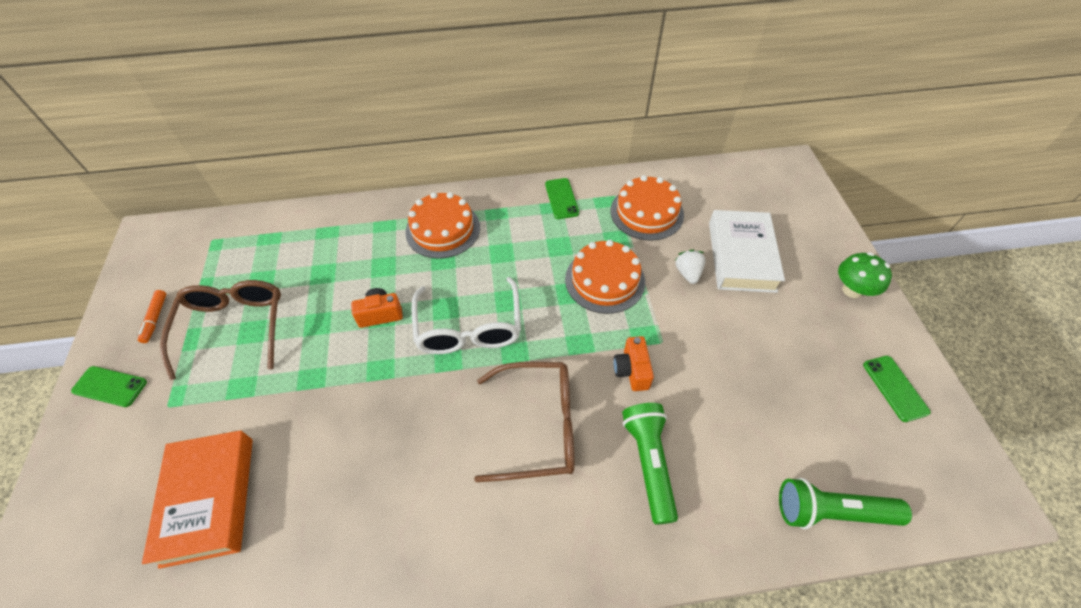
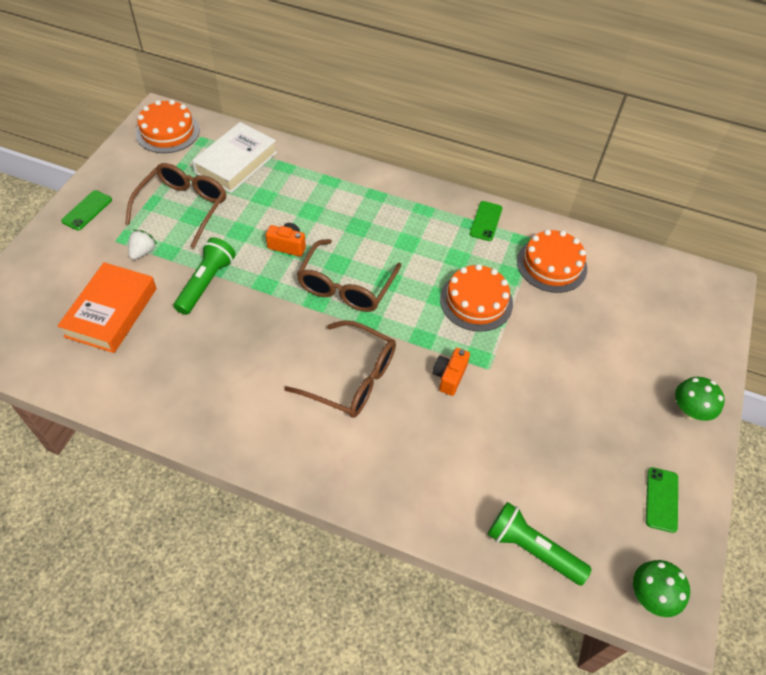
camera: 25 degrees right, 0 degrees up
(110, 386) = (87, 210): green phone -> green phone turned 75 degrees clockwise
(155, 319) = (136, 177): orange marker -> none
(443, 229) = (372, 203): orange cake -> orange cake (167, 132)
(469, 328) = (346, 286): white glasses -> brown glasses
(649, 462) = (416, 444): green flashlight -> green flashlight (206, 283)
(688, 273) = (550, 328): white strawberry -> white strawberry (143, 252)
(741, 256) = (609, 337): white book -> white book (236, 163)
(959, 492) = (650, 595): none -> green mushroom

